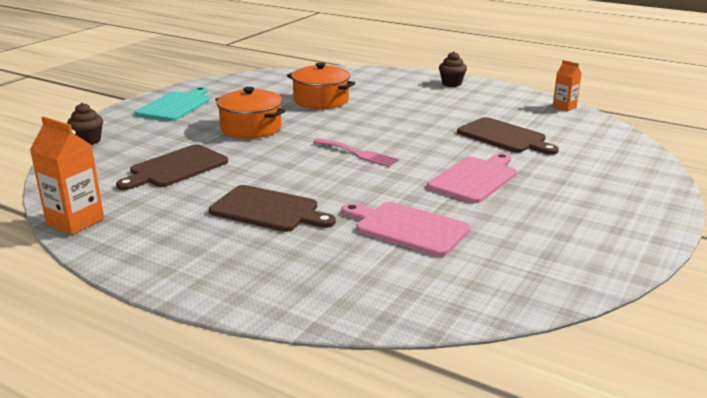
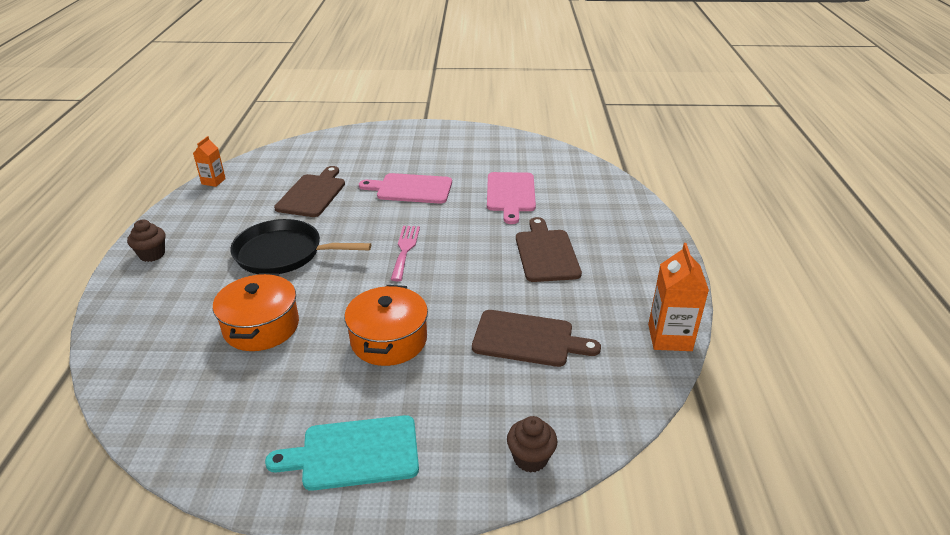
camera: 120 degrees left, 10 degrees up
(406, 115) = (283, 253): none -> black pan

